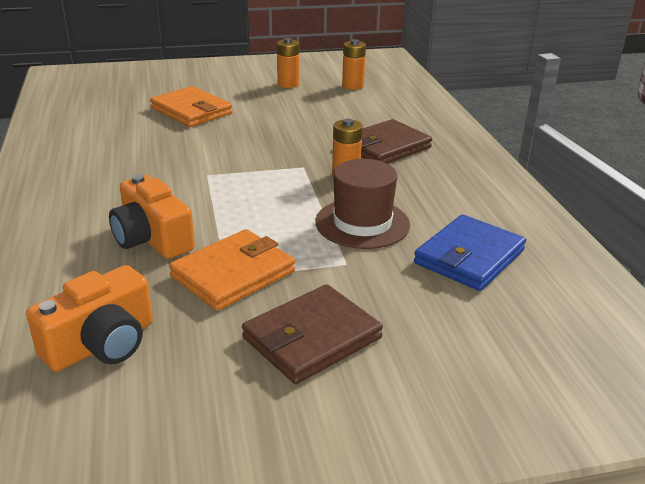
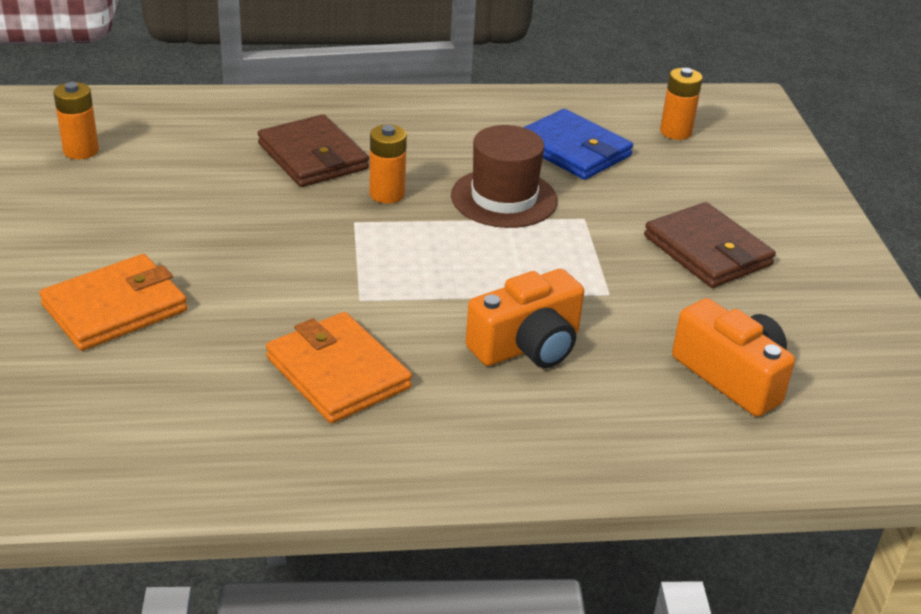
camera: 85 degrees left, 5 degrees up
(233, 274) = (604, 289): orange wallet -> orange wallet (338, 373)
(288, 84) = (40, 206): orange battery -> orange battery (675, 132)

